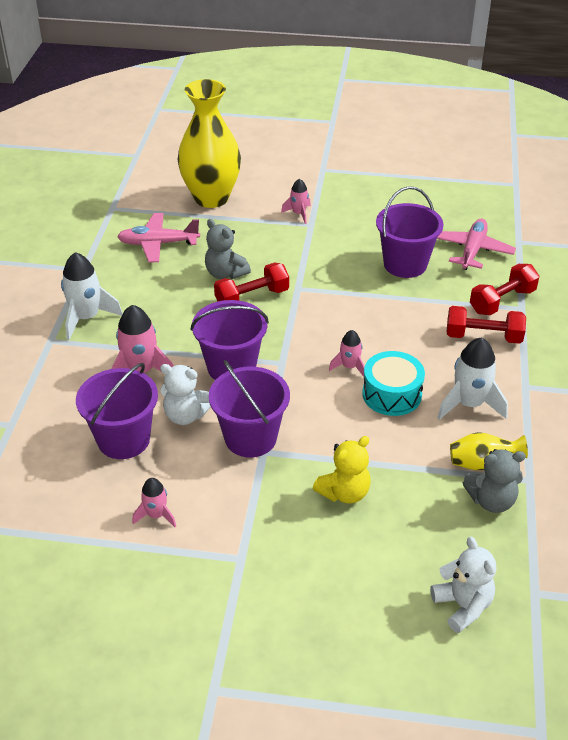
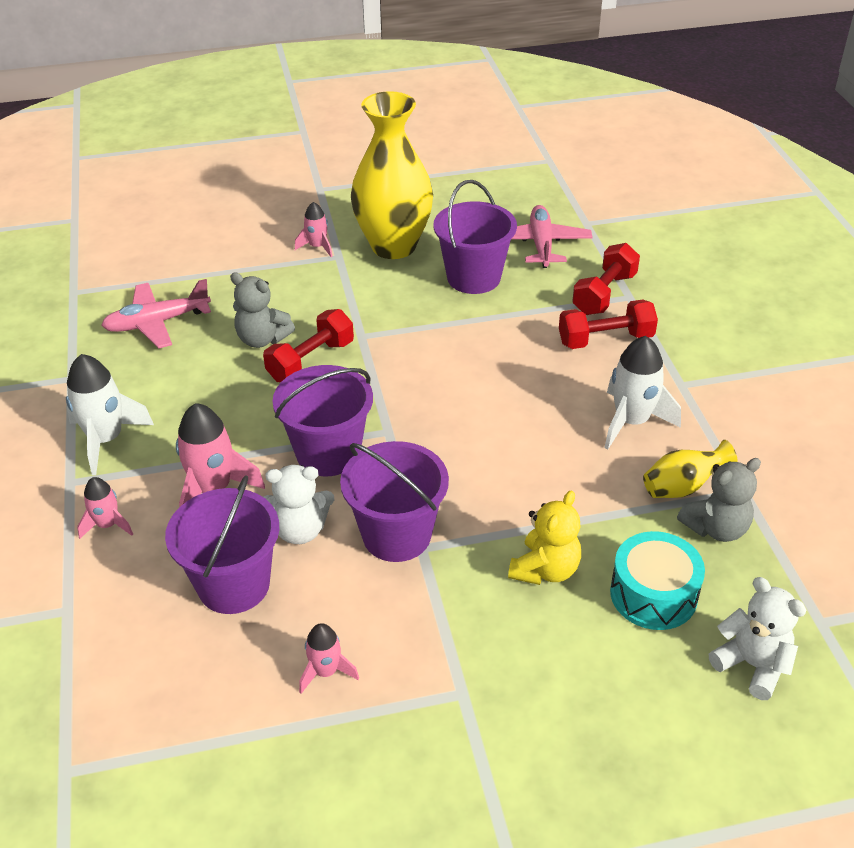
camera: 20 degrees left, 0 degrees up
(211, 198) = (198, 251): yellow vase -> yellow vase (393, 246)
(349, 367) = (472, 414): pink rocket -> pink rocket (108, 525)
(392, 394) = (538, 434): turquoise drum -> turquoise drum (653, 594)

